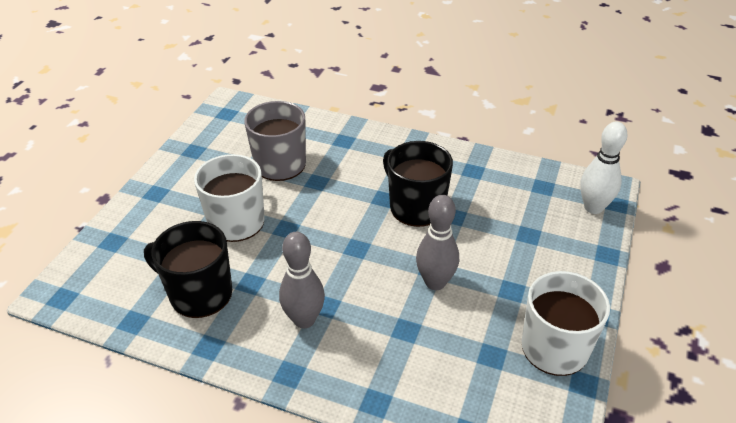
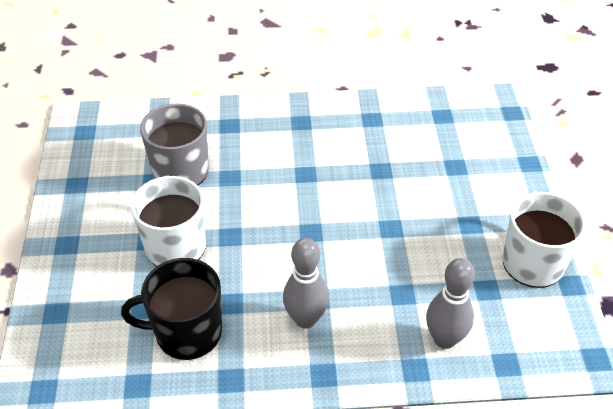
camera: 25 degrees left, 5 degrees up
(416, 207) = (341, 172): black mug -> none
(435, 282) = (401, 240): grey bowling pin -> grey bowling pin (444, 339)
(593, 207) = (495, 122): white bowling pin -> none

